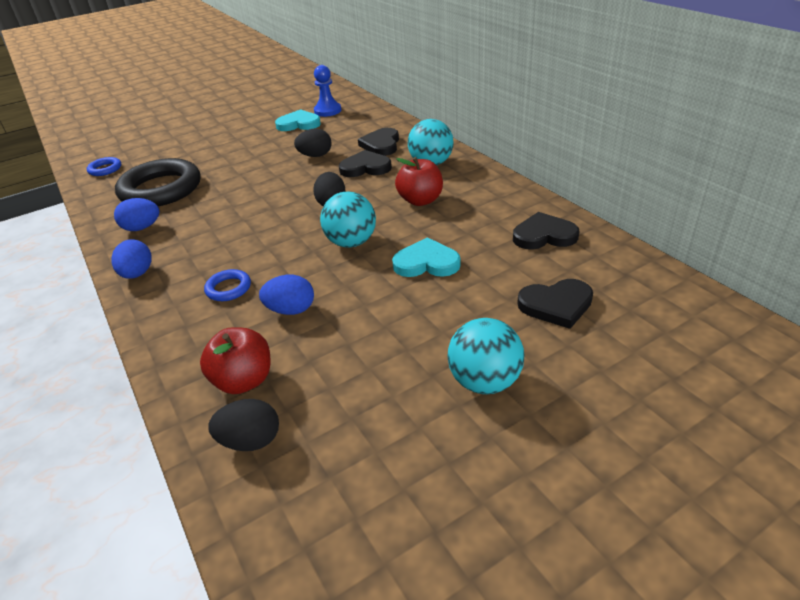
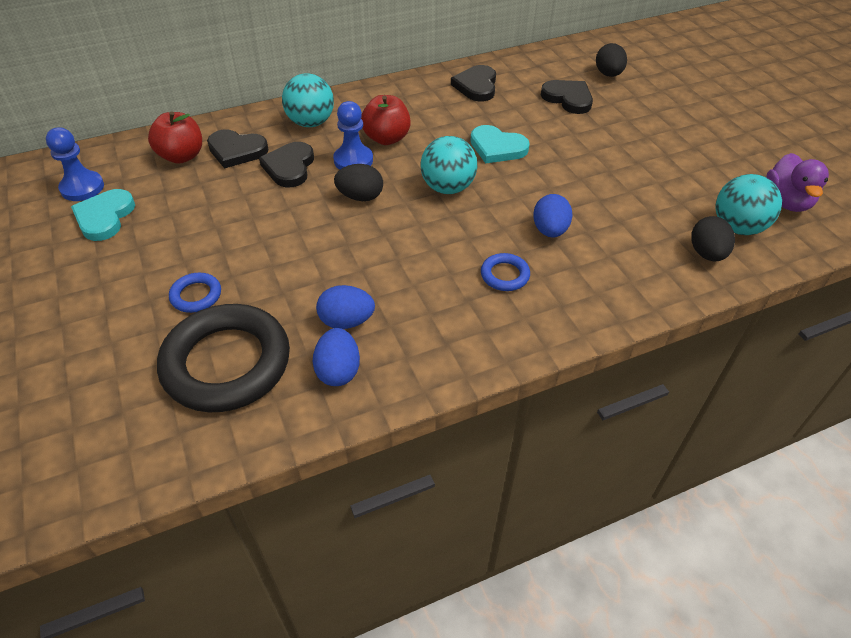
camera: 85 degrees left, 10 degrees up
(105, 169) = (88, 460): blue ring -> blue ring (196, 295)
(137, 274) = (454, 359): blue egg -> blue egg (346, 321)
(244, 381) = (642, 259): red apple -> red apple (182, 156)
(315, 156) = (227, 204): black egg -> black egg (608, 74)
(370, 554) = (786, 202): none -> purple duck
(382, 191) = (353, 160): none -> blue pawn
(426, 263) = (497, 147): turquoise heart -> turquoise heart turned 75 degrees counterclockwise
(484, 381) = (645, 141): turquoise ball -> turquoise ball (737, 227)
(556, 305) = (568, 98): black heart -> black heart turned 45 degrees counterclockwise

